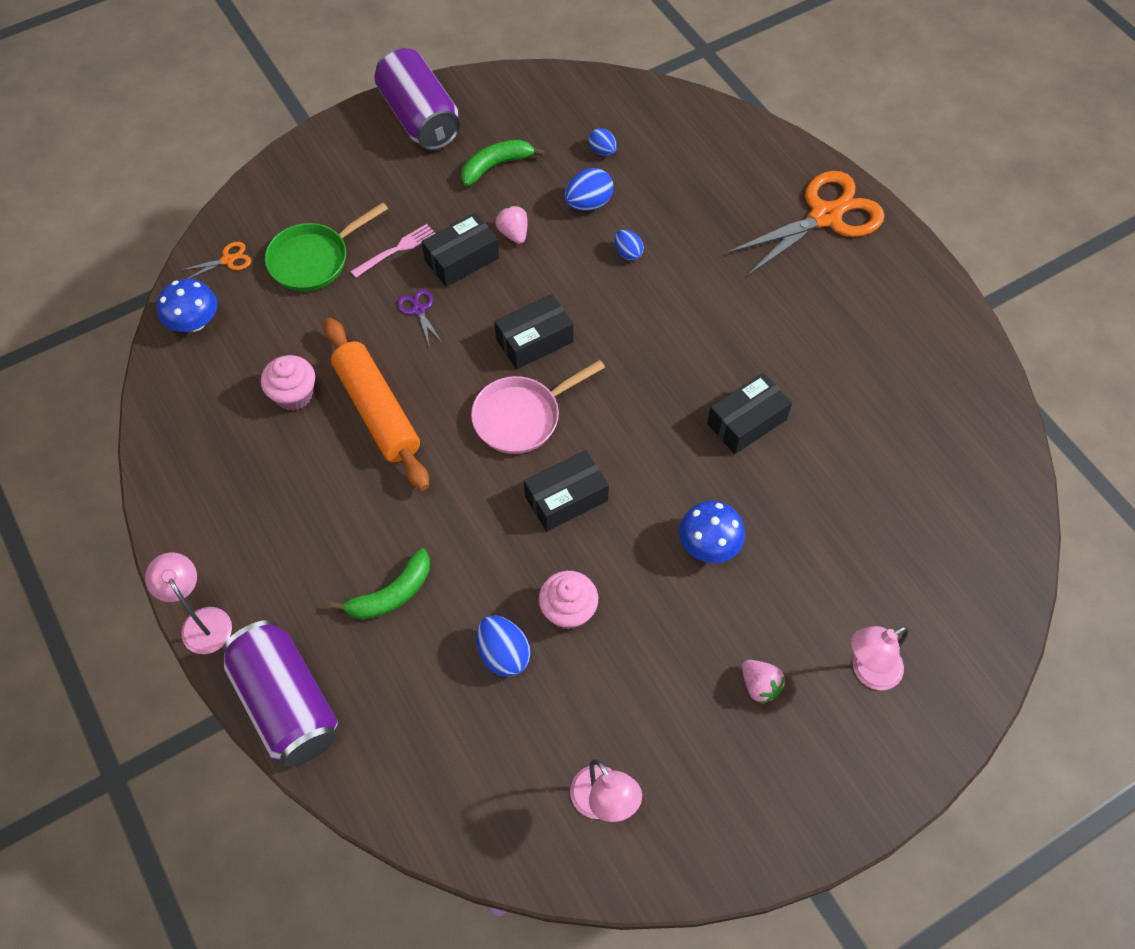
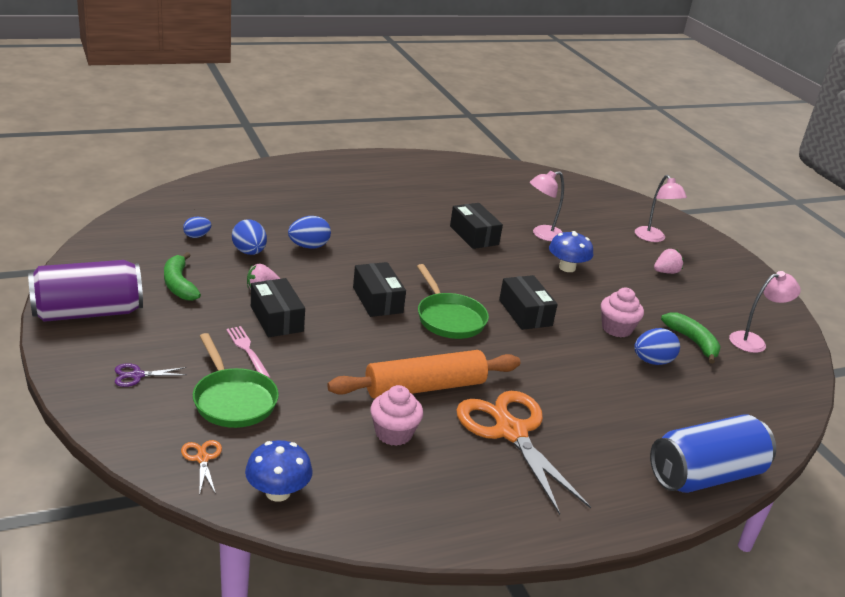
camera: 85 degrees left, 30 degrees down
(202, 621) = (632, 520): pink lamp -> pink lamp (542, 234)
(286, 703) = (705, 475): purple can -> blue can
(391, 594) = (604, 406): green banana -> green banana (692, 342)
(418, 310) = (323, 349): purple scissors -> purple scissors (137, 375)
(521, 417) = (449, 318): pink pan -> green pan
(628, 253) = (309, 246): blue egg -> blue egg, size x1.57
(825, 216) = (313, 174): orange scissors -> orange scissors (511, 432)

